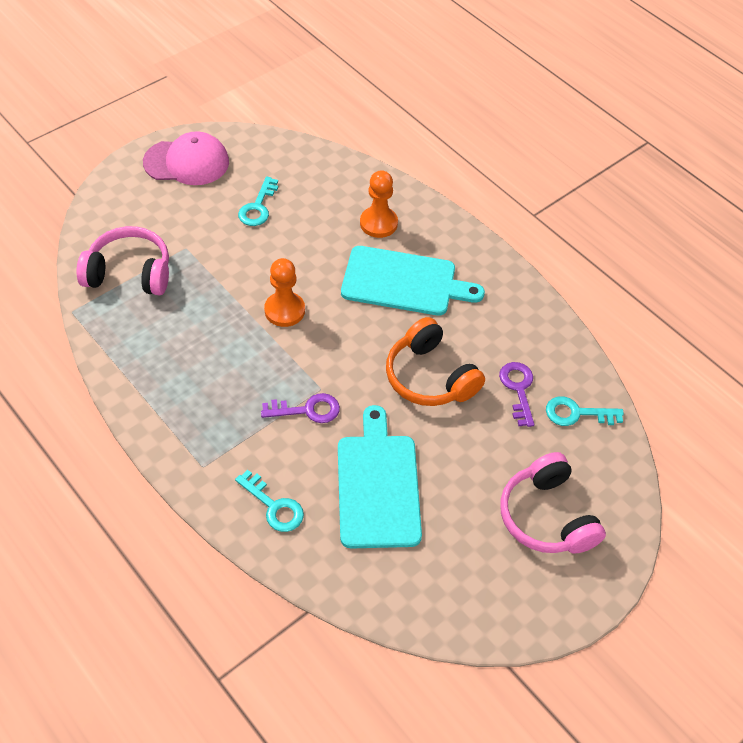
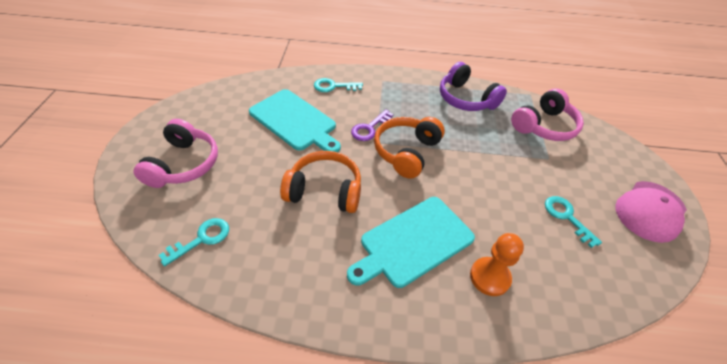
camera: 135 degrees right, 5 degrees down
(149, 362) = (466, 99): none -> purple headphones
(284, 310) = (450, 166): orange pawn -> none
(306, 354) = (406, 152): none -> orange headphones
(518, 389) = (259, 225): purple key -> none
(547, 516) = (183, 164): pink headphones -> pink headphones turned 75 degrees clockwise

